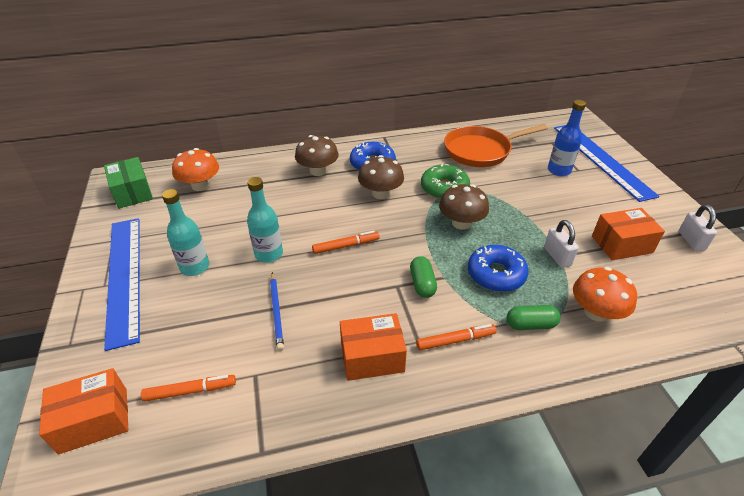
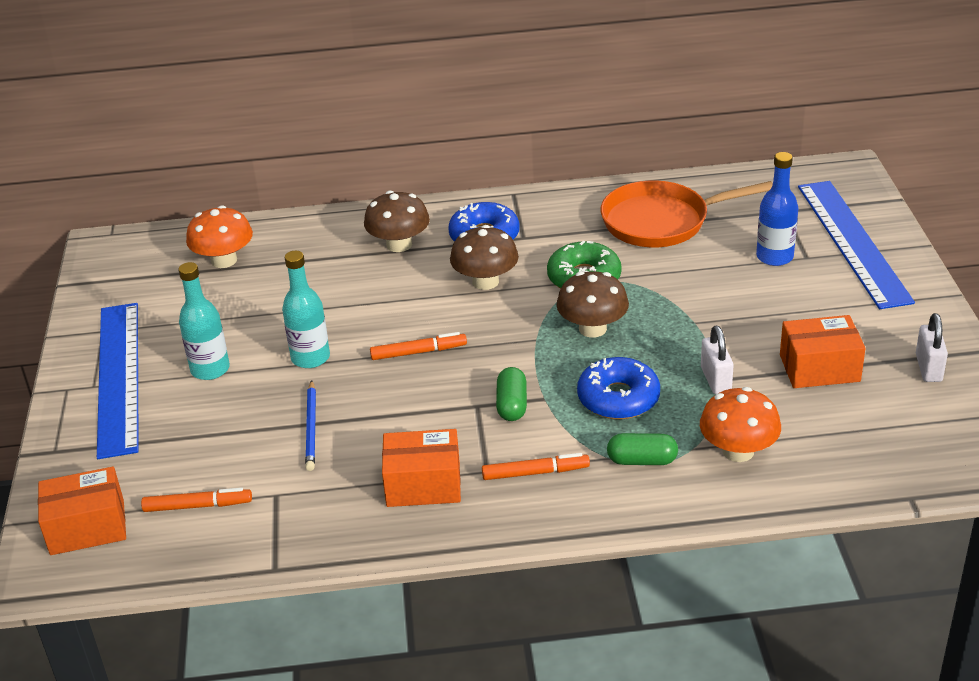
camera: 10 degrees right, 5 degrees down
(132, 193) = (128, 267): green box -> none

